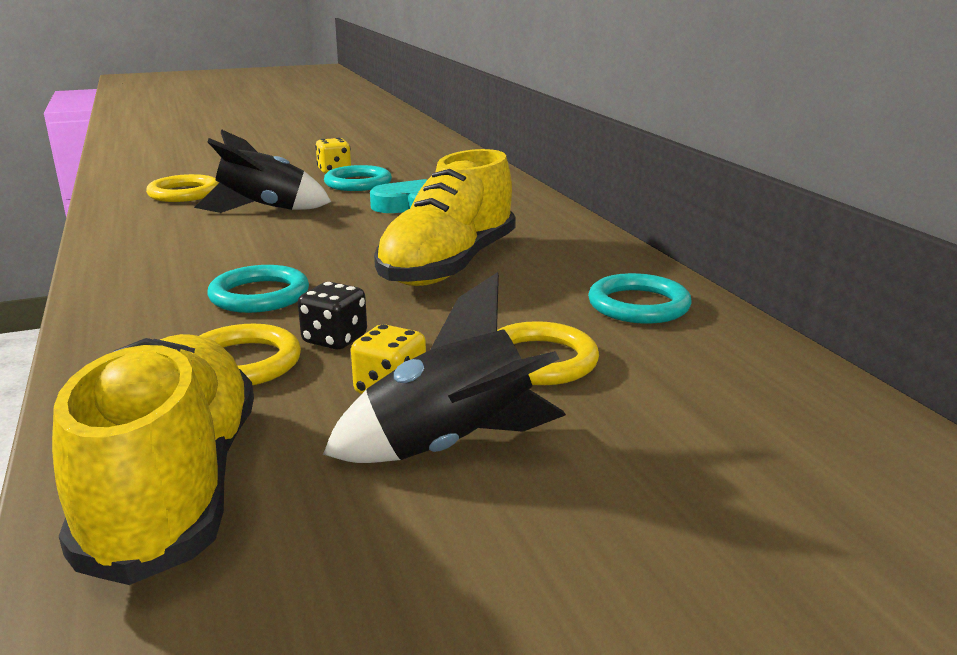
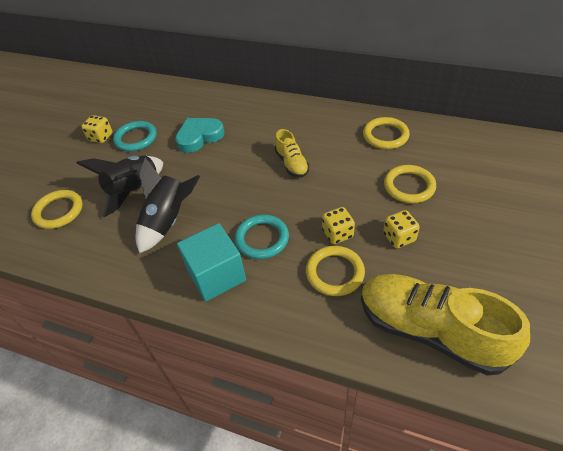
camera: 45 degrees left, 25 degrees up
(156, 291) = (216, 275): none -> turquoise cube
(335, 339) = (337, 234): black dice -> yellow dice
(448, 266) = (292, 164): yellow shoe -> yellow shoe, size x0.50
(452, 446) = (455, 241): black rocket -> black rocket (169, 221)
(638, 305) = (385, 136): turquoise ring -> yellow ring

